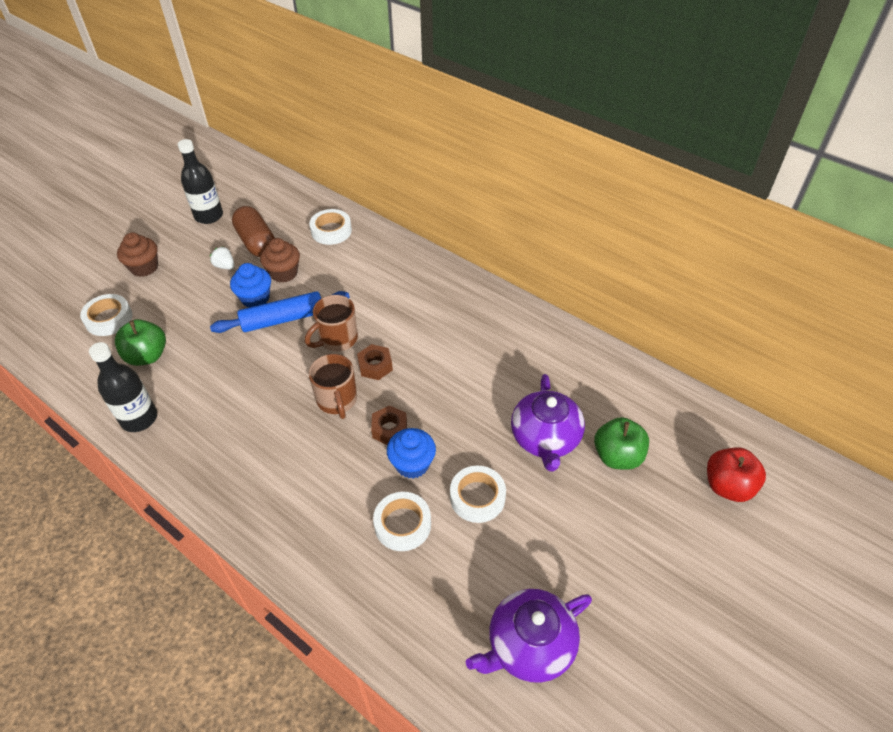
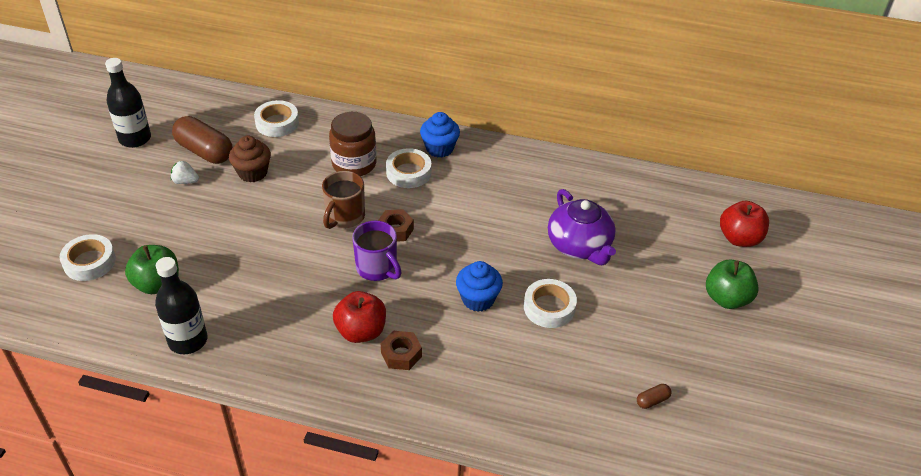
camera: 25 degrees left, 5 degrees down
(144, 267) = (96, 204): brown cupcake -> none
(255, 298) = (238, 202): blue cupcake -> blue cupcake (439, 148)
(283, 319) = (279, 214): blue rolling pin -> none
(286, 461) = (361, 331): none -> red apple
(337, 400) = (377, 268): brown mug -> purple mug
(375, 288) = (354, 164): none -> brown jar
(389, 429) = (441, 278): brown nut -> brown nut (401, 354)
(402, 524) = (498, 348): white tape -> white tape (408, 172)
(529, 645) = (652, 401): purple teapot -> brown capsule
(617, 456) = (645, 242): green apple -> green apple (726, 298)

